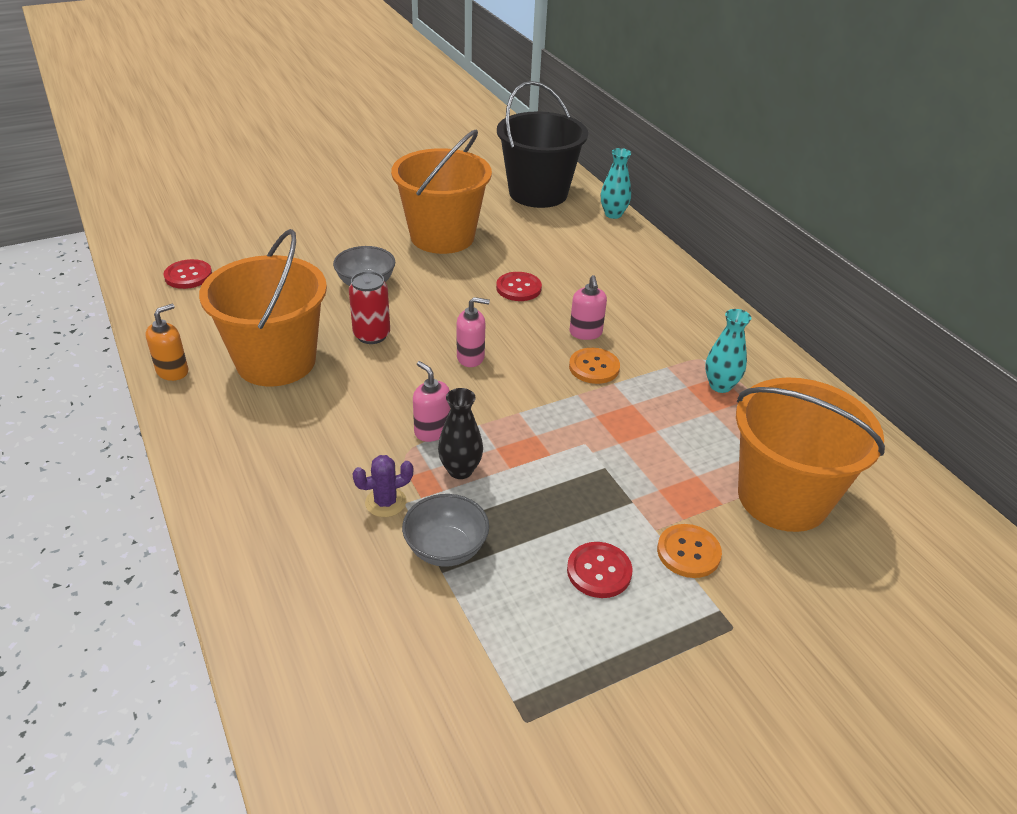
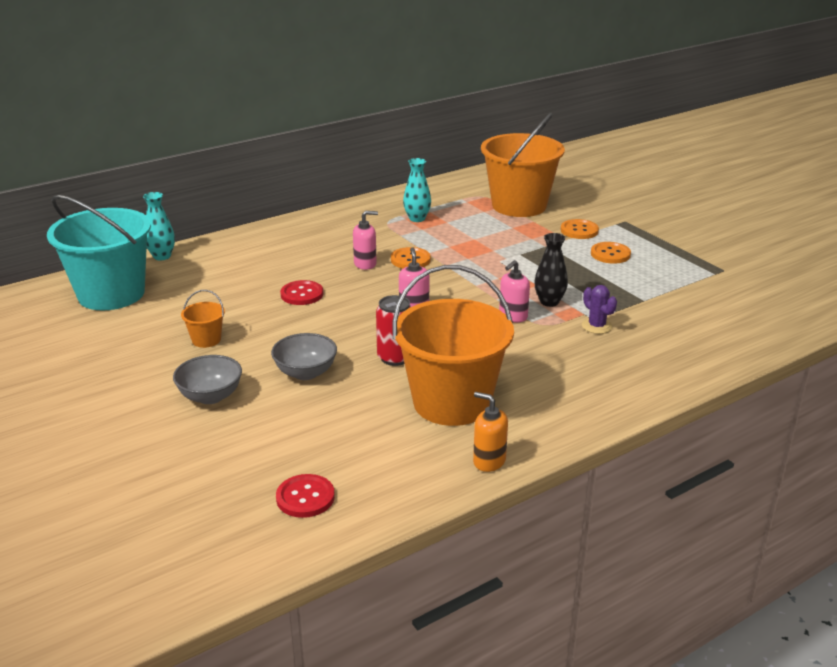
camera: 95 degrees left, 10 degrees down
(442, 237) = (206, 340): orange bucket -> orange bucket, size x0.41
(446, 549) = (624, 301): grey bowl -> grey bowl (210, 396)
(538, 193) = (111, 294): black bucket -> turquoise bucket
(599, 571) = (610, 254): red button -> orange button

